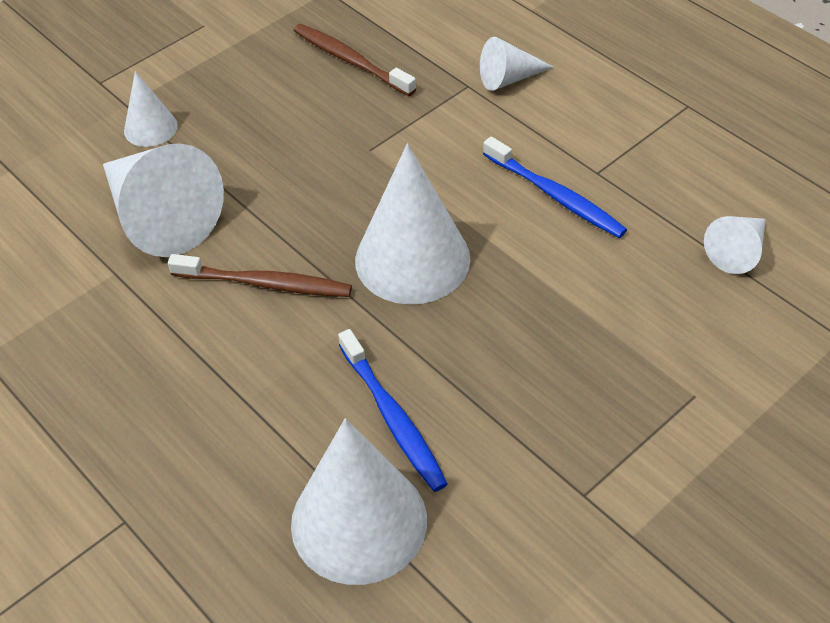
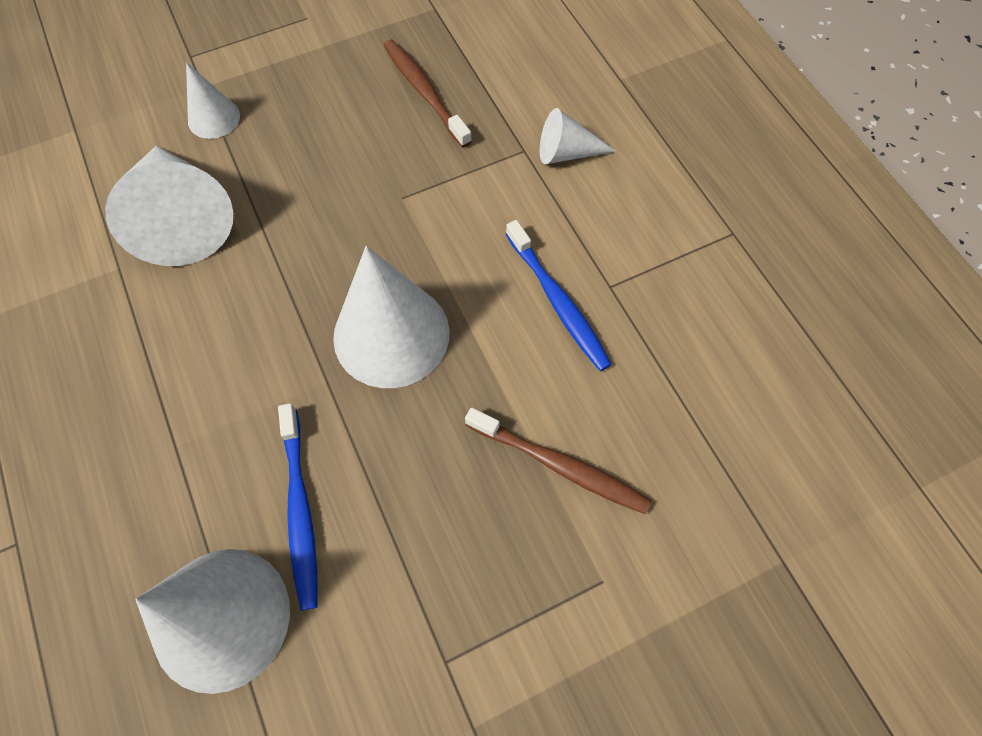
camera: 15 degrees right, 15 degrees up
(266, 284) = (246, 321): brown toothbrush -> brown toothbrush (560, 466)
(737, 251) = (715, 422): white cone -> none

